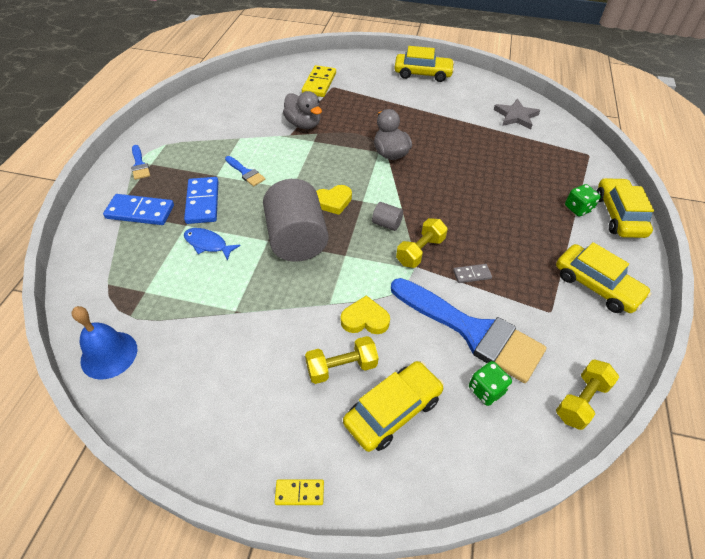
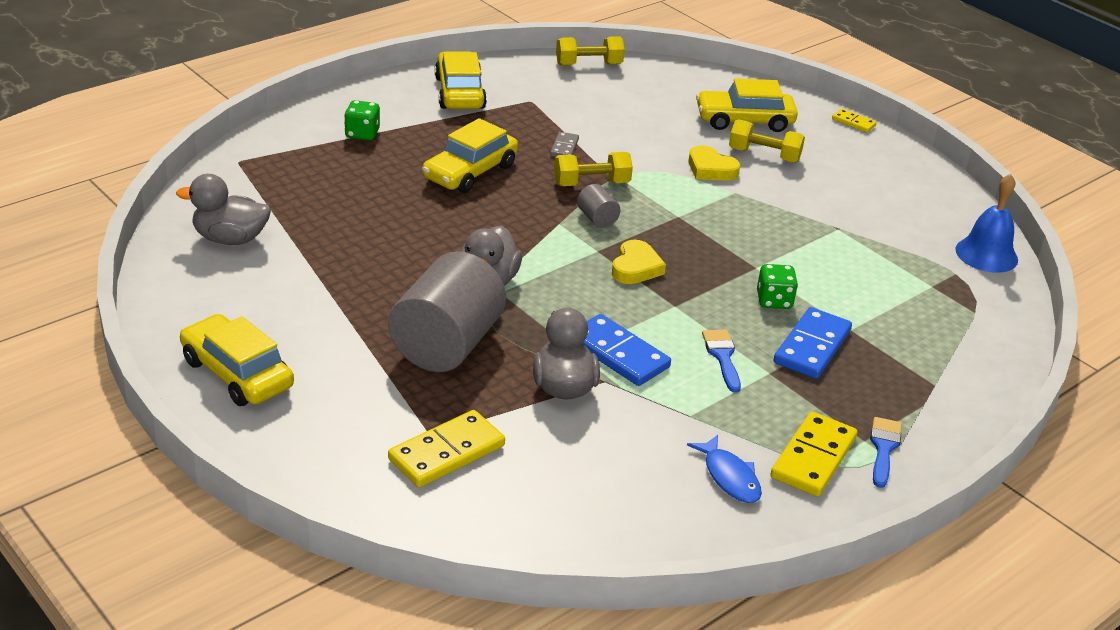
camera: 145 degrees left, 15 degrees down
(140, 212) = (907, 375): blue domino -> blue domino (618, 354)
(172, 145) = (813, 458): none -> yellow domino
(208, 244) = (833, 297): blue fish -> blue fish (729, 477)
(296, 239) = (719, 253): grey cylinder -> grey cylinder (446, 345)
(333, 202) = (635, 267): yellow heart -> yellow heart turned 90 degrees clockwise
(472, 274) = (564, 147): grey domino -> grey domino turned 75 degrees clockwise
(473, 331) = (619, 122): blue brush -> none
(486, 390) = (655, 97): green dice -> green dice (774, 301)
(516, 116) = (230, 239): grey star -> grey duck
(619, 215) = (332, 112): yellow car -> yellow car (470, 172)

